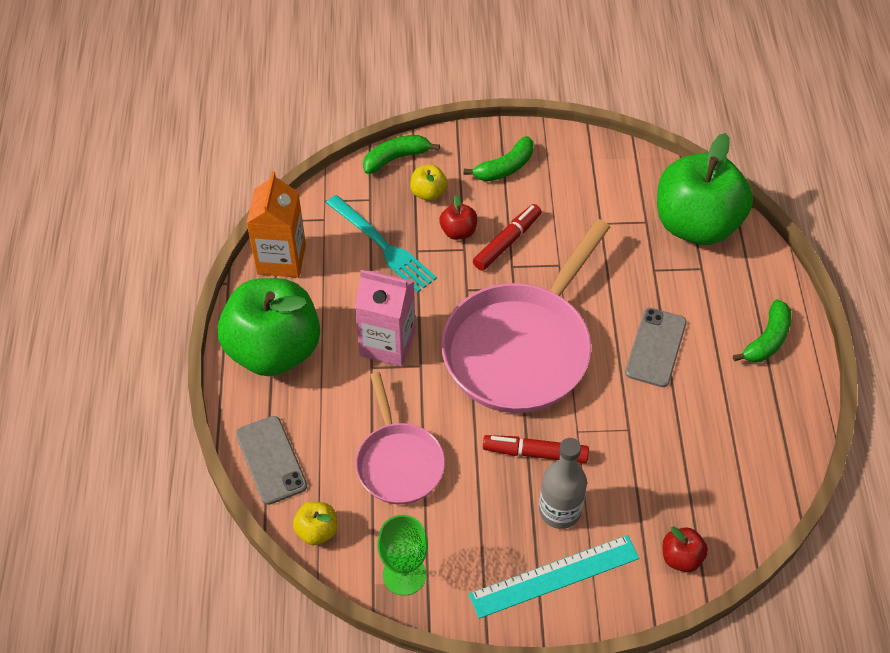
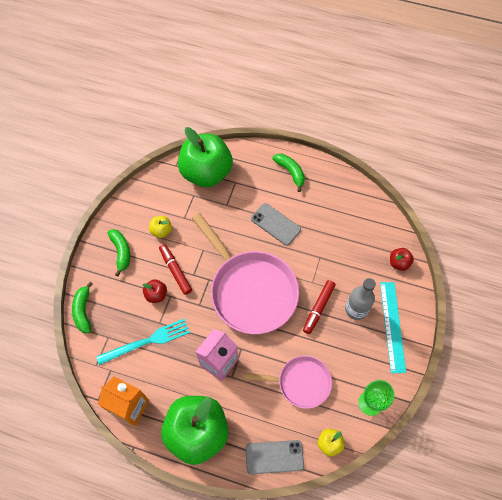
camera: 70 degrees left, 10 degrees up
(428, 193) = (120, 301): yellow apple -> yellow apple (161, 231)

